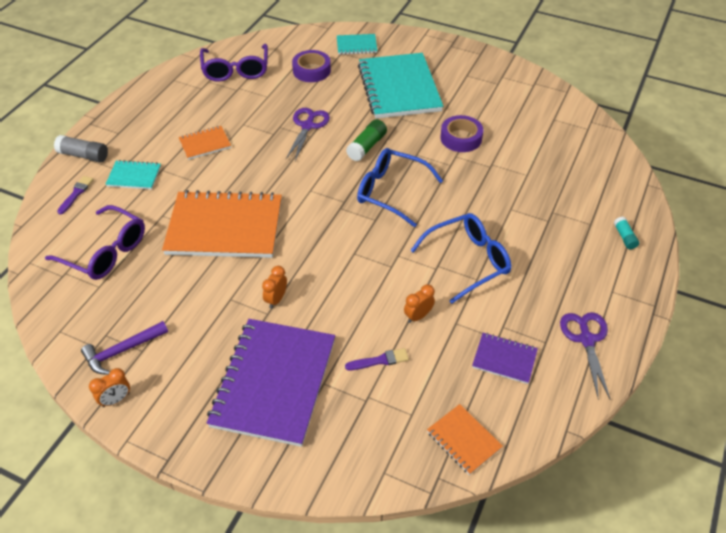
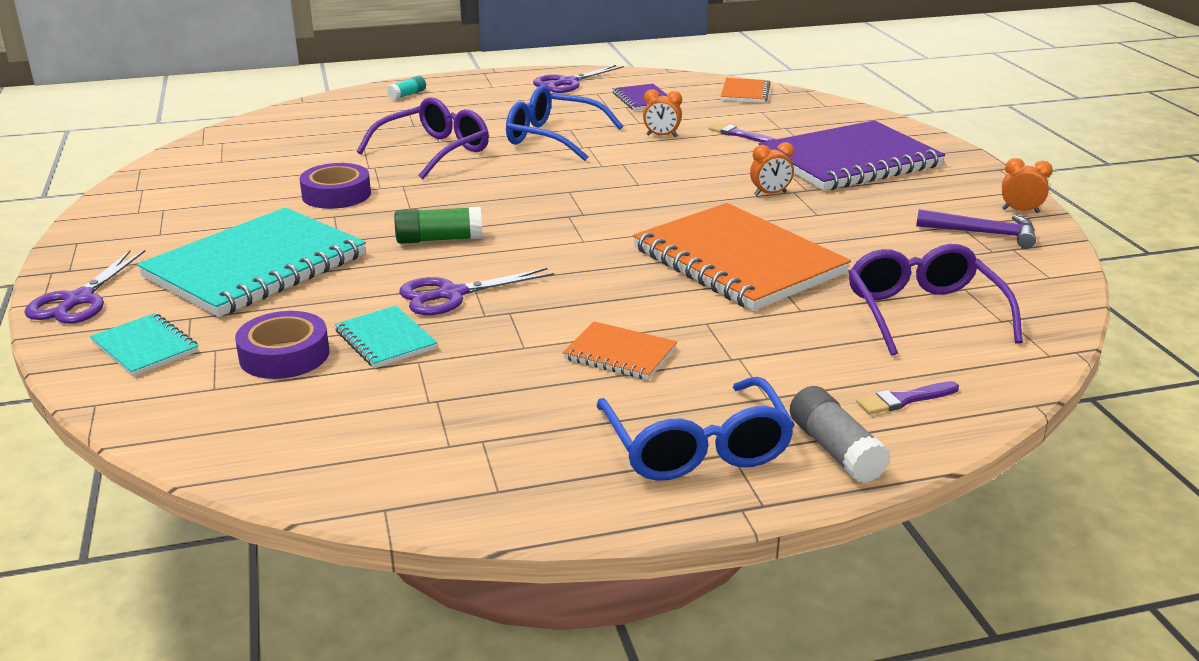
camera: 130 degrees left, 20 degrees down
(134, 176) = (784, 372): turquoise notebook -> turquoise notebook (385, 340)
(236, 70) = (374, 433): purple glasses -> purple glasses (434, 151)
(390, 192) = (507, 198): blue glasses -> blue glasses (696, 448)
(416, 42) = (78, 300): none -> purple scissors

